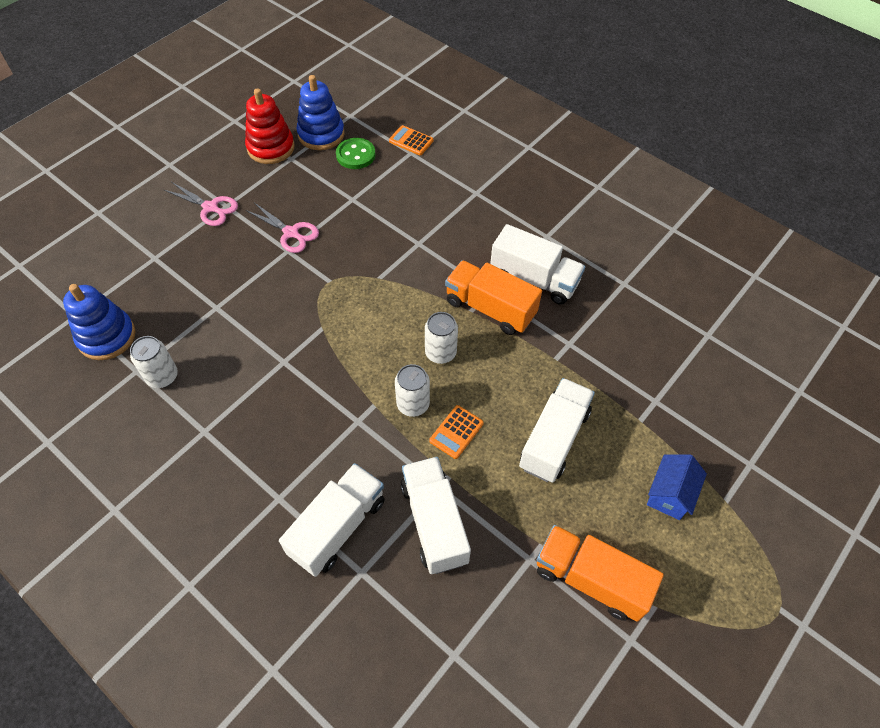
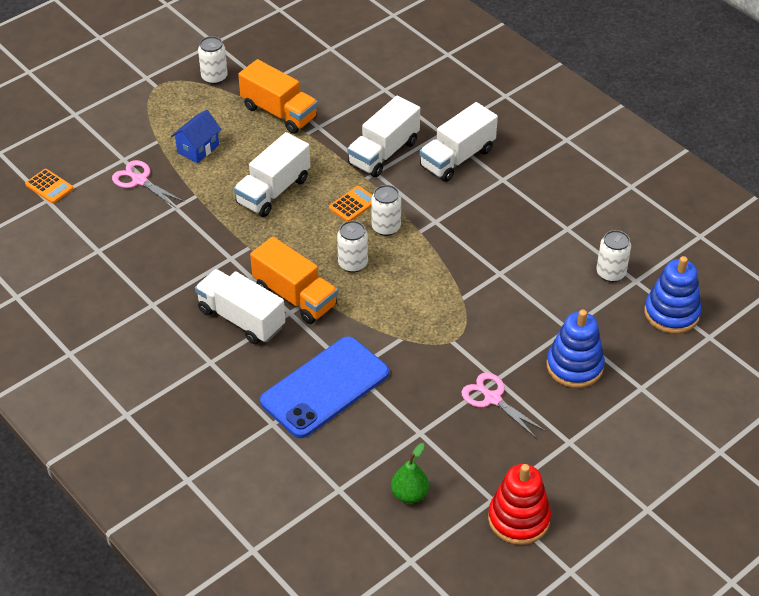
camera: 170 degrees left, 10 degrees down
(210, 207) = (587, 441): pink scissors -> pink scissors (140, 180)
(321, 134) = (452, 532): blue stacking toy -> blue stacking toy (574, 366)
(355, 155) = (409, 494): green button -> green pear
(411, 141) = (335, 507): orange calculator -> orange calculator (49, 187)
(434, 522) = (383, 153): white truck -> white truck turned 45 degrees clockwise
(439, 226) = (325, 387): none -> blue phone
(708, 641) = (214, 77): none -> white can

